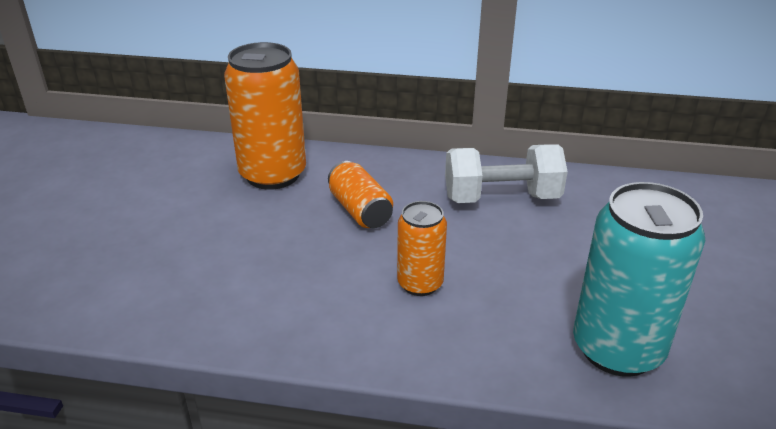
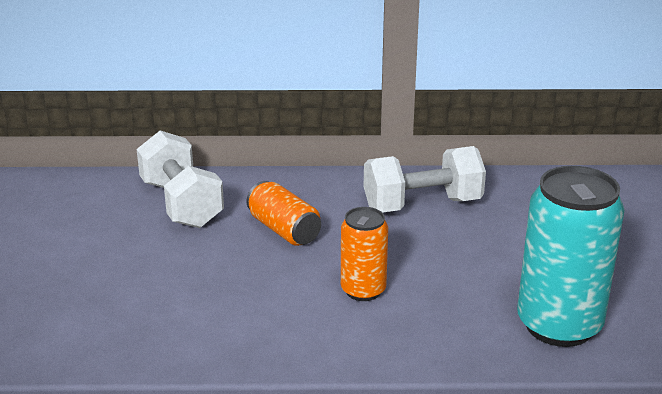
camera: 10 degrees left, 5 degrees down
(273, 174) = (181, 204): orange can -> white dumbbell

